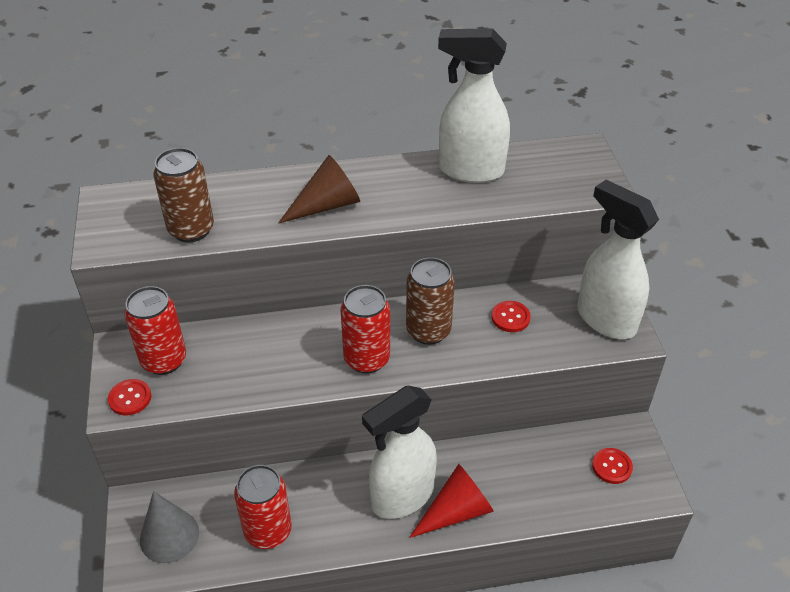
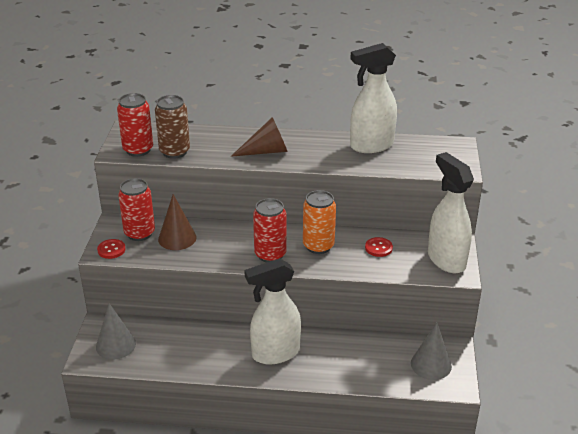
camera: 15 degrees right, 10 degrees down
(223, 358) = (177, 238): none -> brown cone
(268, 531) = (179, 355): red can -> red can (138, 150)
(428, 331) = (318, 246): brown can -> orange can
(456, 511) = (309, 369): red cone -> none
(470, 170) = (371, 146): white spray bottle -> white spray bottle turned 45 degrees counterclockwise
(612, 467) = (431, 364): red button -> grey cone

